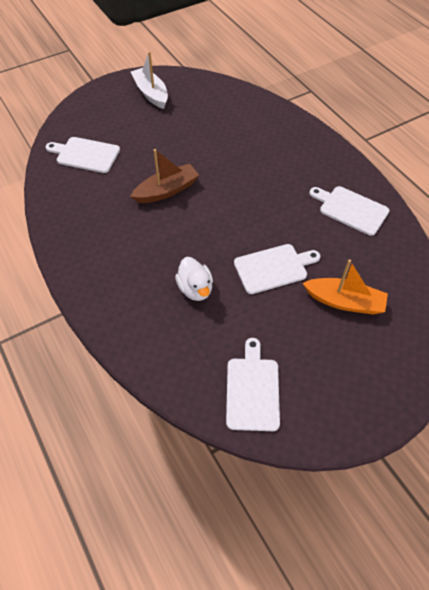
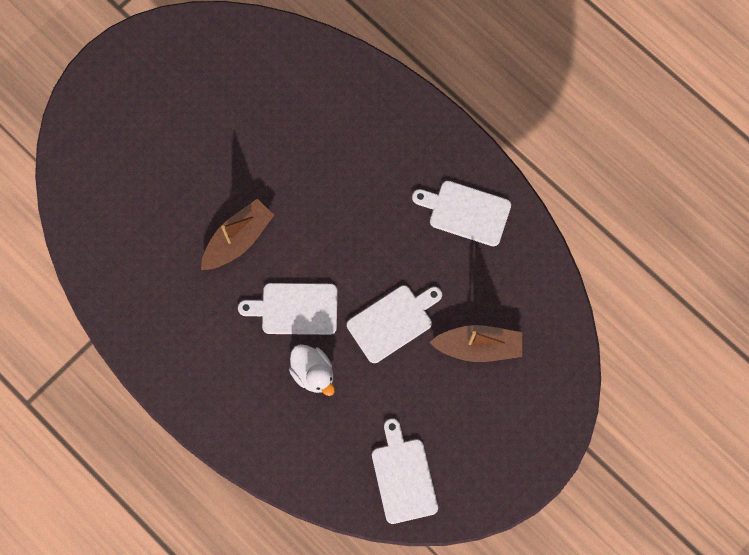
camera: 15 degrees left, 20 degrees up
(85, 154) = (115, 206): white cutting board -> white cutting board (295, 308)
(151, 93) = (163, 71): white boat -> none
(344, 301) = (478, 346): orange boat -> brown boat

